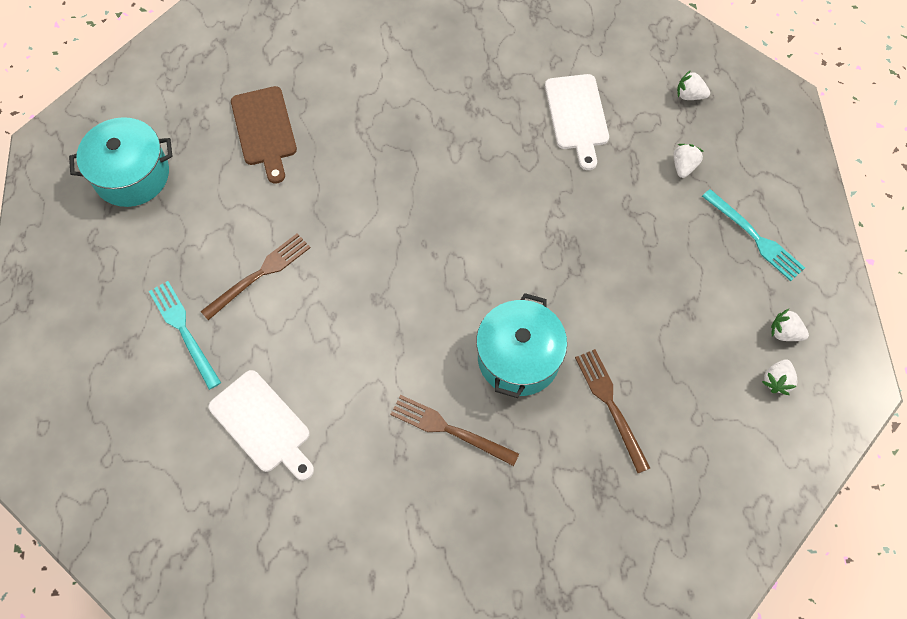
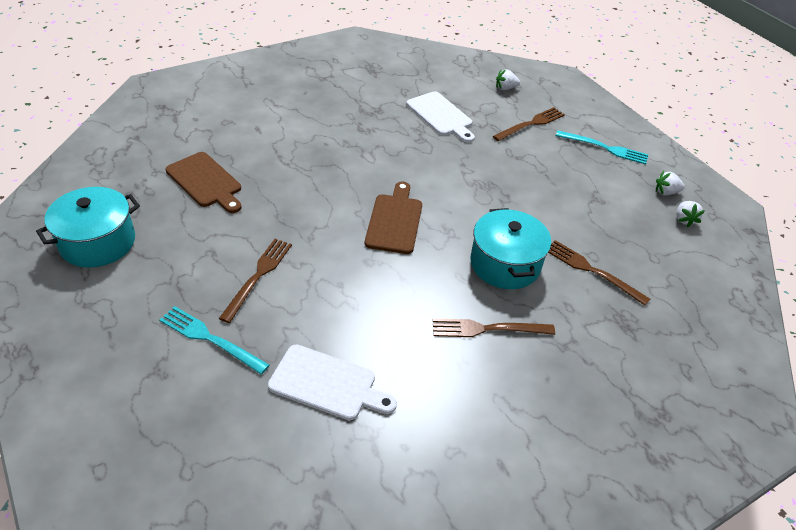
camera: 30 degrees left, 20 degrees down
(433, 255) = (394, 221): none -> brown cutting board
(683, 166) = (531, 124): white strawberry -> brown fork

